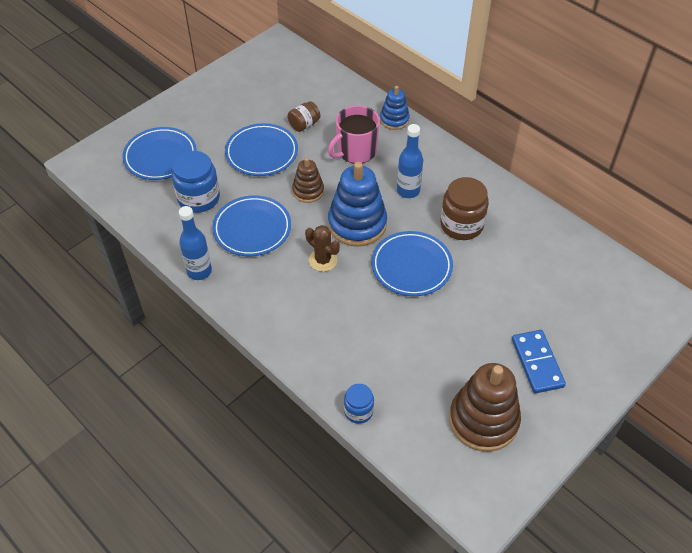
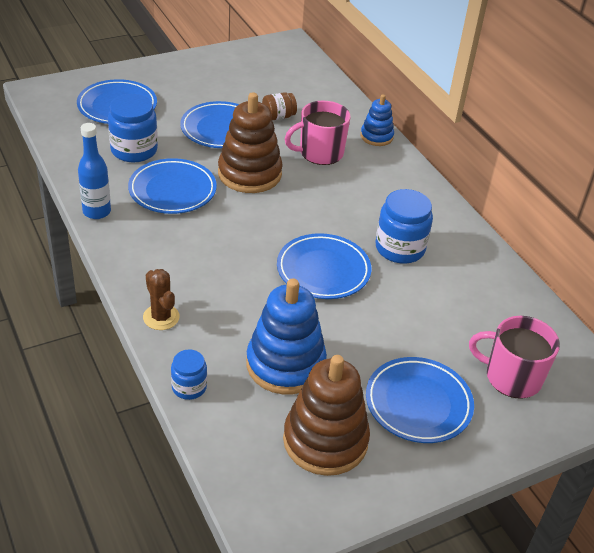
camera: 15 degrees right, 10 degrees down
(308, 191) = (249, 174): brown stacking toy -> brown stacking toy, size x1.80
(323, 260) = (230, 238): brown cactus -> brown cactus (161, 317)
(357, 224) = (285, 216): blue stacking toy -> blue stacking toy (285, 364)
(408, 191) = (357, 202): blue bottle -> none
(461, 225) = (400, 248): brown jar -> blue jar
(537, 363) = (418, 403): blue domino -> blue plate
(594, 315) = (511, 377): none -> pink mug

